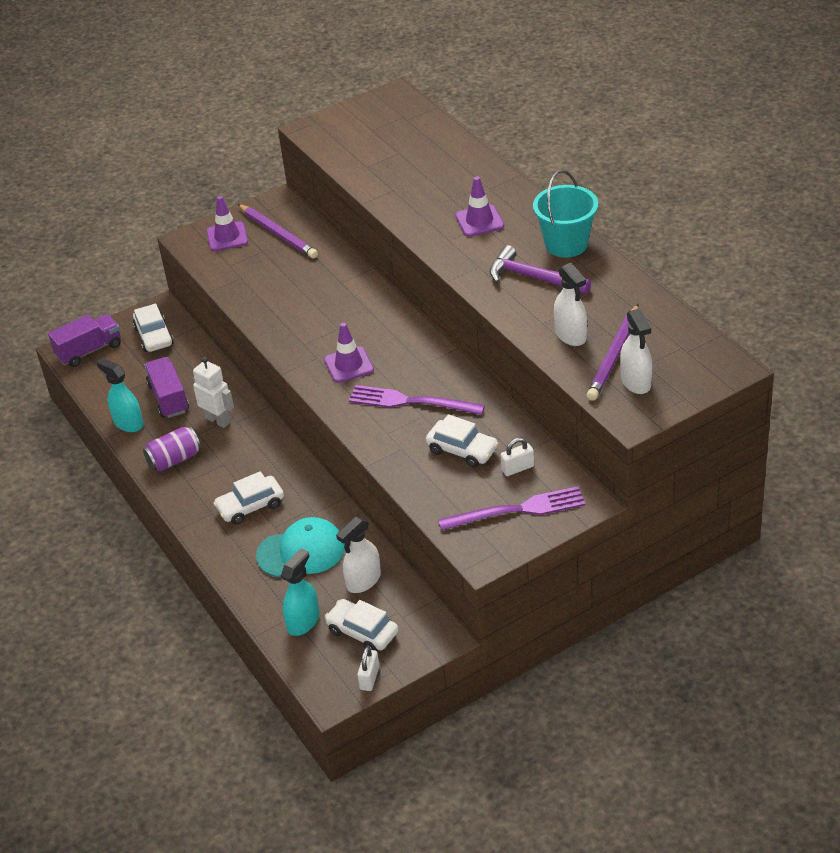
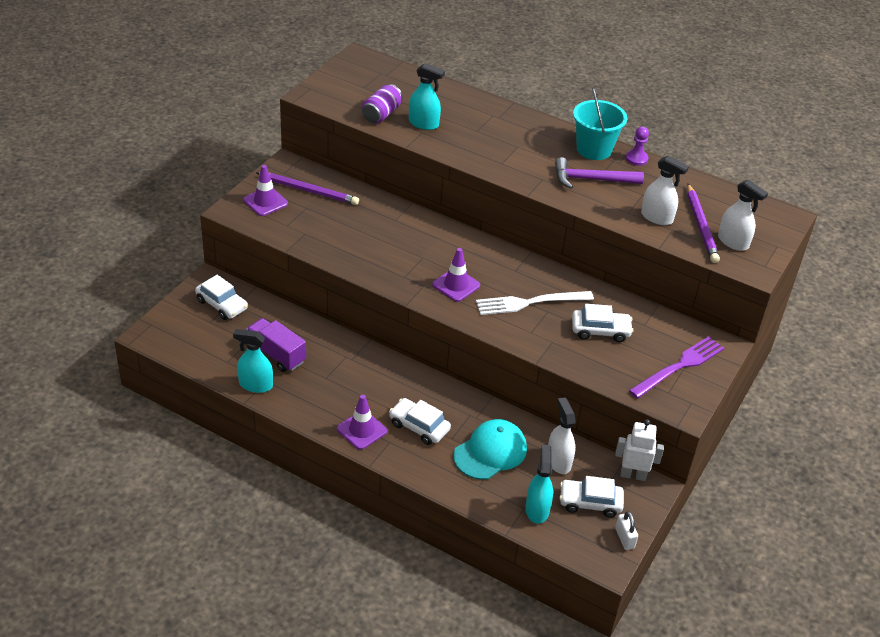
camera: 35 degrees left, 0 degrees up
(89, 350) = (170, 331): purple truck -> none
(174, 459) = (322, 405): purple can -> purple can (381, 114)
(218, 420) = (335, 362): white robot -> white robot (633, 475)
(250, 506) = (419, 427): white car -> white car turned 90 degrees clockwise
(363, 581) = (558, 461): white spray bottle -> white spray bottle turned 150 degrees clockwise
(401, 181) = (423, 124): none -> turquoise spray bottle
(410, 402) = (529, 302): purple fork -> white fork
(479, 221) = (513, 144): purple traffic cone -> purple traffic cone (361, 430)
(517, 468) = (653, 334): white padlock -> none
(607, 264) = (636, 159): none -> purple pawn

